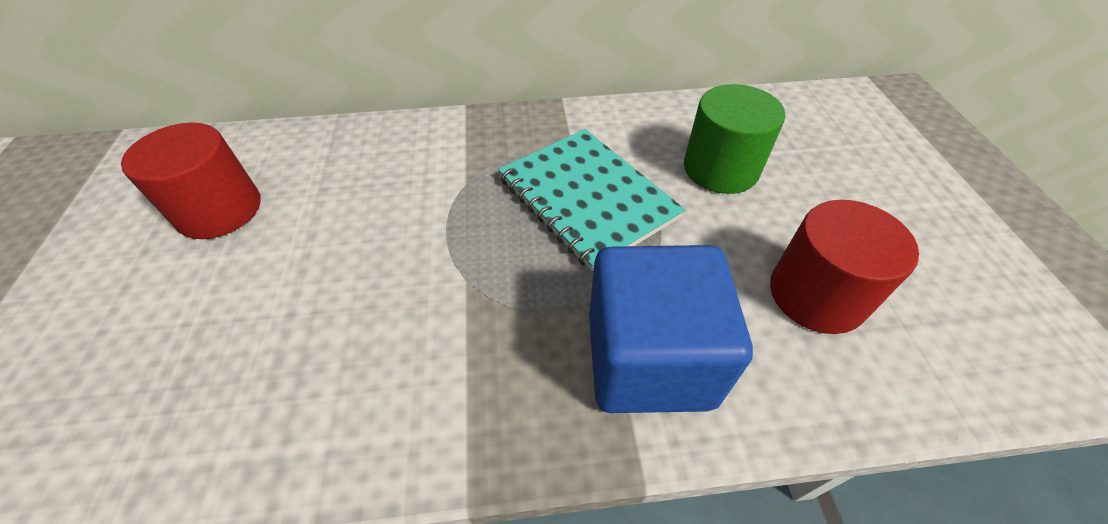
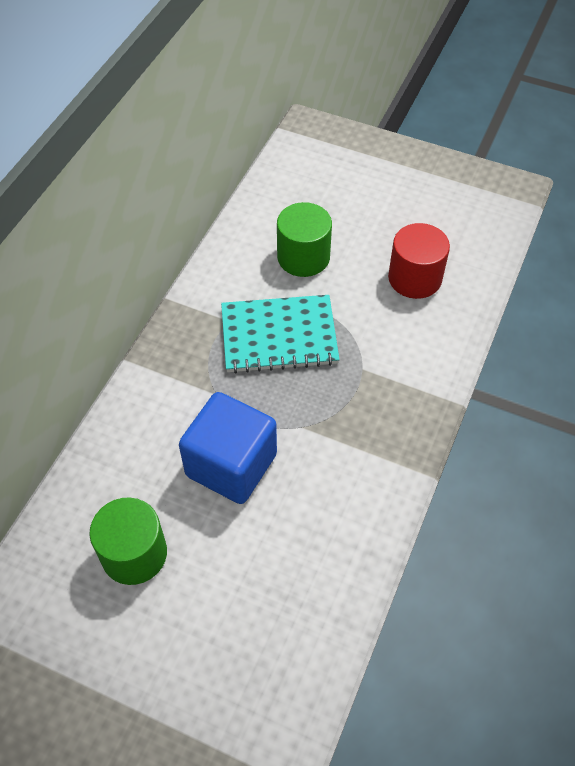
camera: 60 degrees left, 5 degrees up
(219, 210) = (134, 554): red cylinder -> green cylinder
(649, 359) = (406, 368): blue cube -> blue cube (231, 465)

